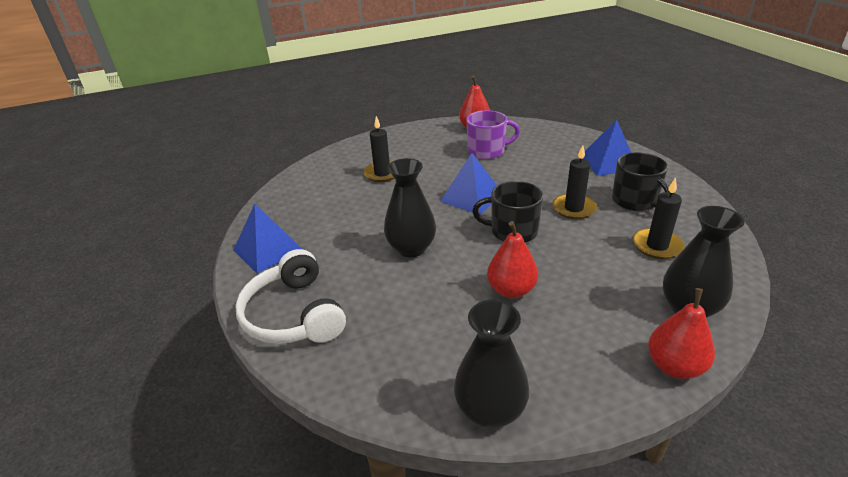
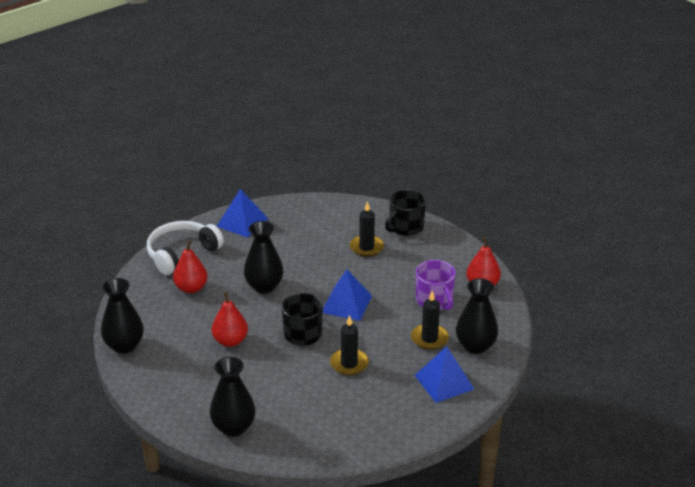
camera: 70 degrees right, 0 degrees up
(559, 142) = (475, 346): none -> black vase
(635, 201) = (375, 400): black mug -> black mug (405, 227)
(657, 246) = (308, 413): black candle -> black candle (429, 338)
(674, 366) = (175, 418): red pear -> red pear (191, 288)

